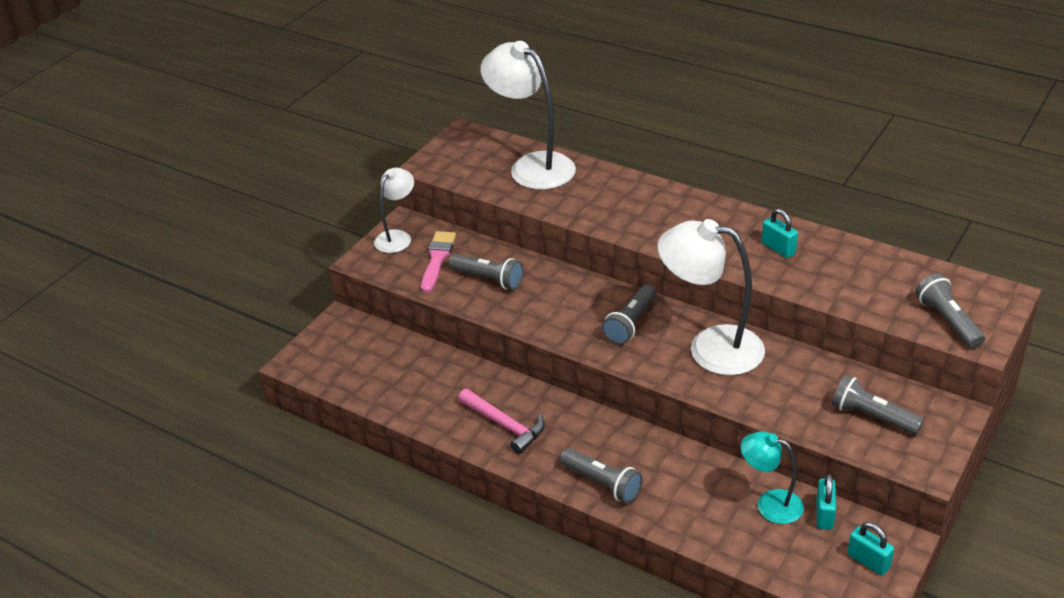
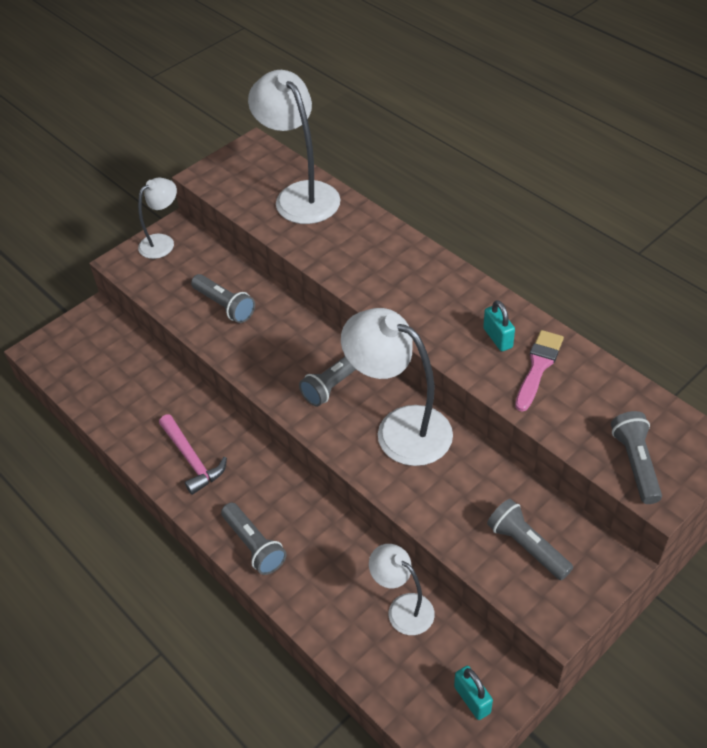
camera: 15 degrees right, 10 degrees up
(437, 259) = (188, 273): pink brush -> pink brush (538, 367)
(770, 503) = (403, 608): turquoise lamp -> white lamp
(824, 514) = (450, 634): turquoise padlock -> none

